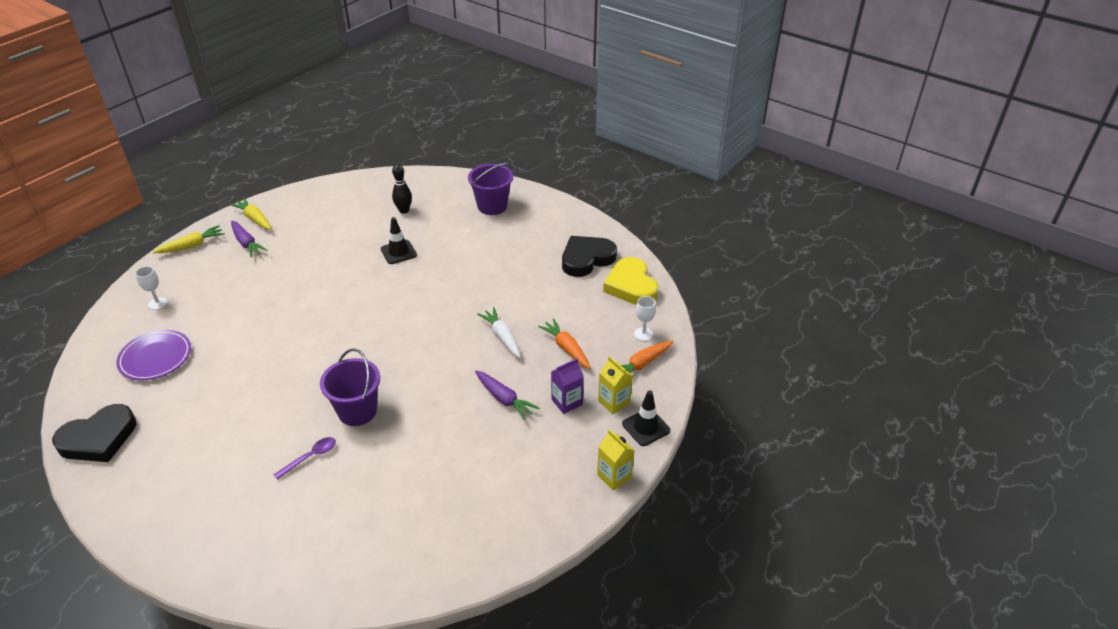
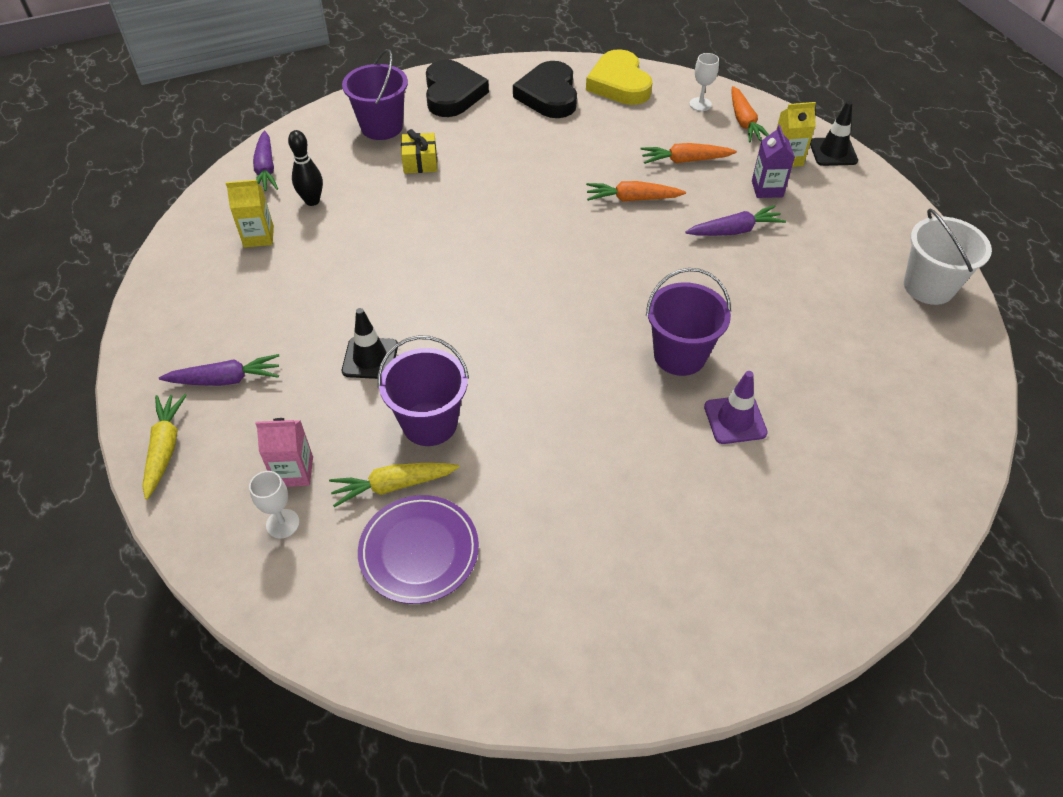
camera: 60 degrees left, 10 degrees up
(99, 438) = (560, 660): black heart -> black heart (452, 94)
(193, 292) = (294, 472): none -> pink carton
(248, 326) = (429, 423): none -> purple bucket
(255, 219) = (170, 355): yellow carrot -> yellow carrot (394, 485)
(311, 457) = (735, 420): purple spoon -> purple traffic cone
(398, 252) = (399, 232): black traffic cone -> black traffic cone (370, 358)
(420, 183) = (266, 169): none -> purple carrot
(469, 234) = (420, 162): none -> yellow gift
(502, 337) = (633, 199): white carrot -> orange carrot
(513, 531) = (928, 286): none -> white bucket
(614, 476) = (887, 195): yellow carton -> yellow carton (258, 236)
(631, 286) = (619, 84): yellow heart -> yellow heart turned 60 degrees clockwise

